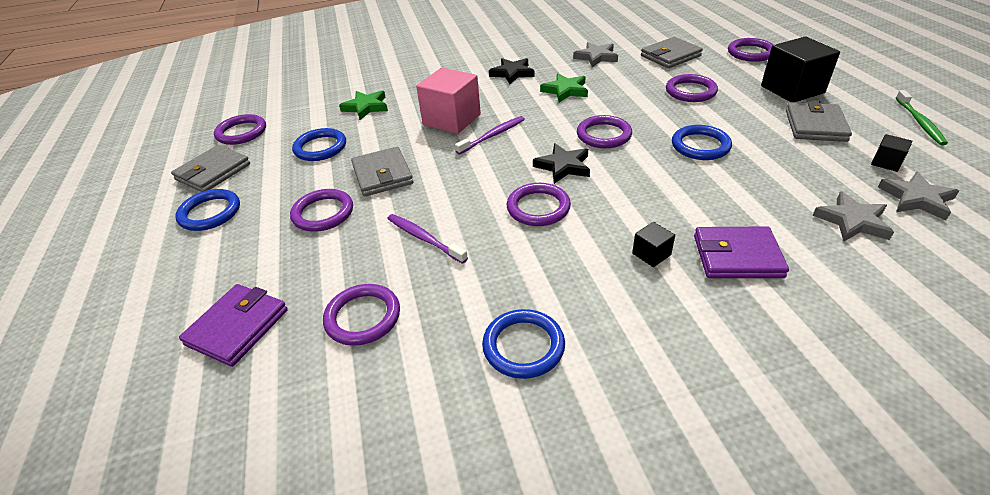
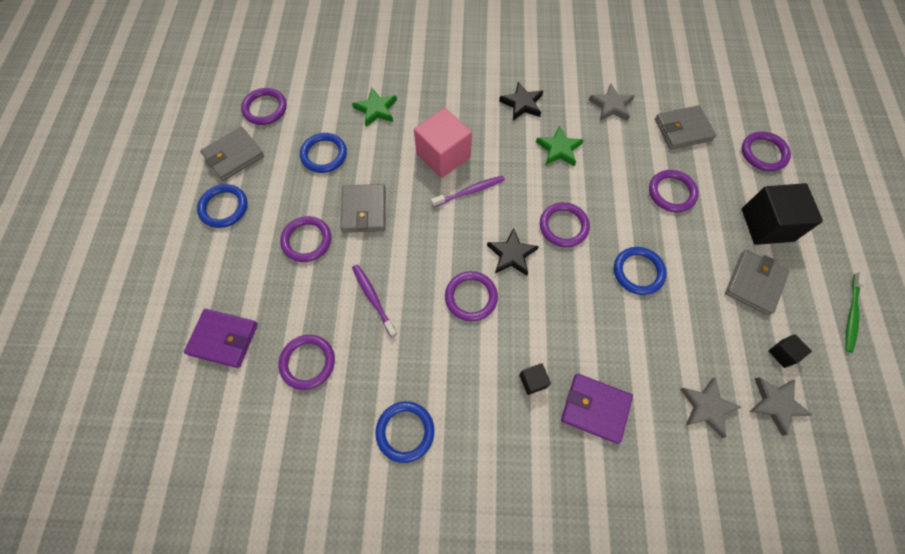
camera: 15 degrees right, 25 degrees up
(237, 327) = (223, 339): purple wallet -> purple wallet turned 60 degrees clockwise

